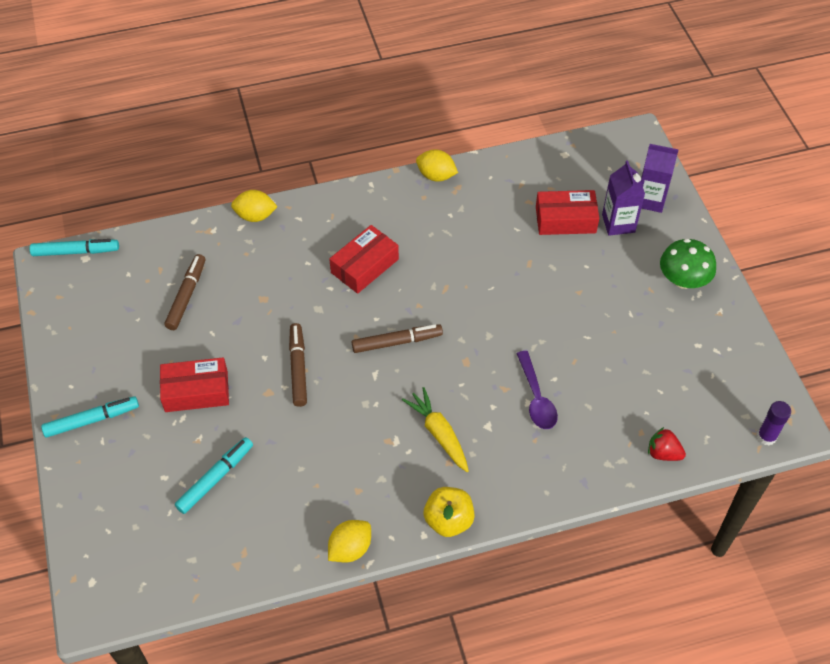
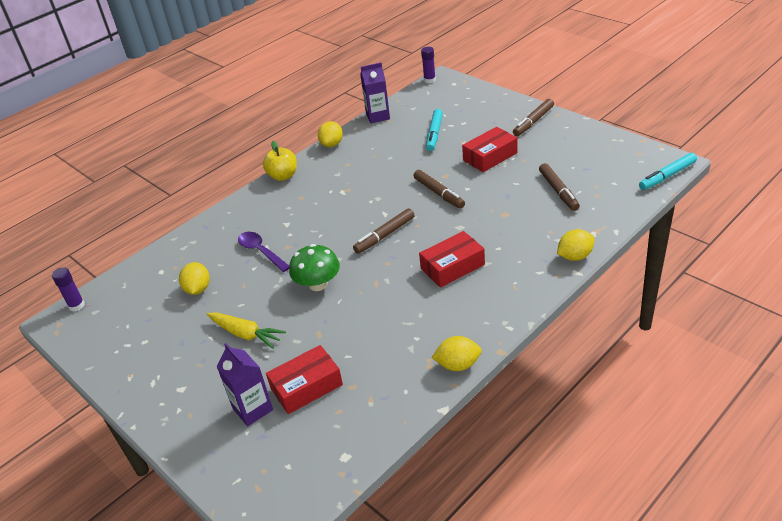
camera: 155 degrees right, 15 degrees down
(92, 420) = (533, 122): turquoise marker -> brown marker
(112, 618) = (429, 80): none -> purple glue stick
(364, 266) = (452, 266): red box -> red box turned 45 degrees clockwise
(439, 434) = (317, 206): yellow carrot -> yellow carrot (245, 334)
(624, 383) = (198, 289): none -> yellow lemon
(650, 200) = (229, 451): purple carton -> purple carton (377, 116)
(663, 453) = (155, 263): red strawberry -> none
(683, 280) = (171, 387): green mushroom -> green mushroom (318, 284)

